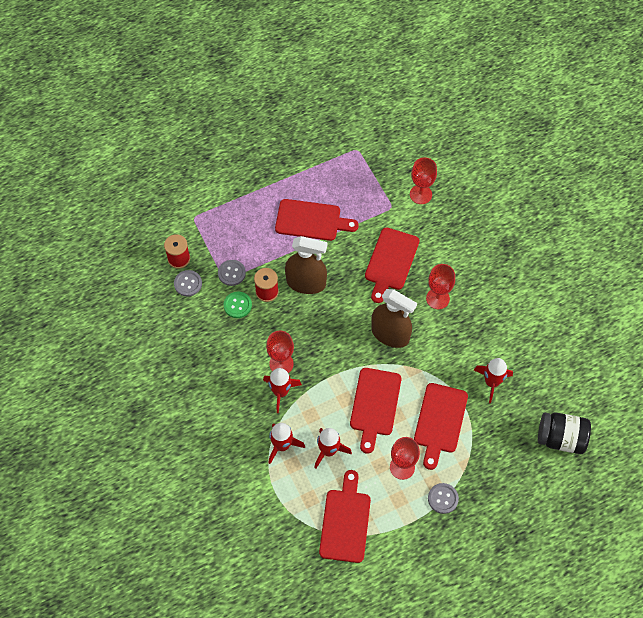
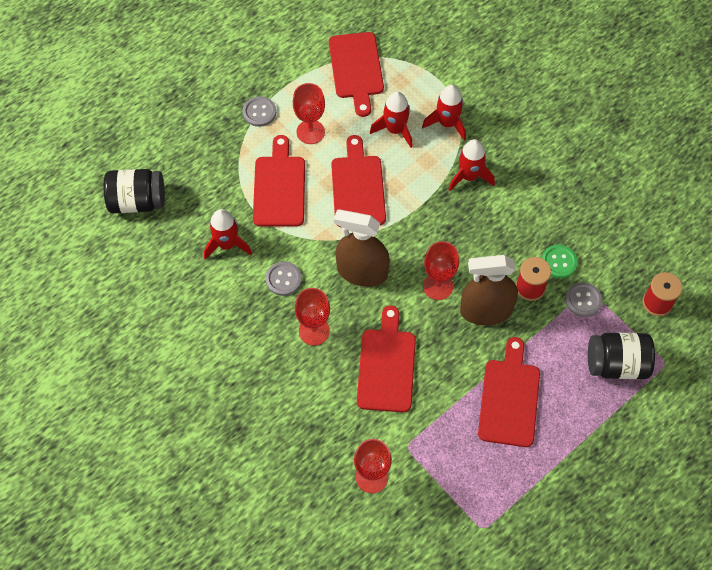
camera: 165 degrees right, 0 degrees up
(188, 284) = (630, 274): grey button -> grey button (283, 279)
(227, 225) = (616, 364): none -> black jar
(281, 364) = (480, 207): red goblet -> red goblet (438, 286)
(311, 220) = (509, 398): red cutting board -> red cutting board turned 105 degrees clockwise

